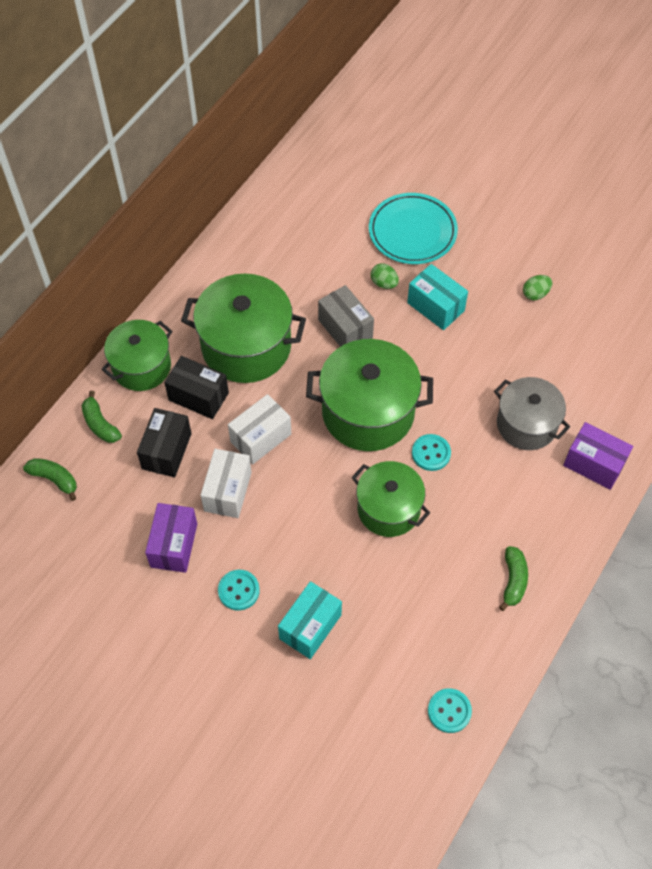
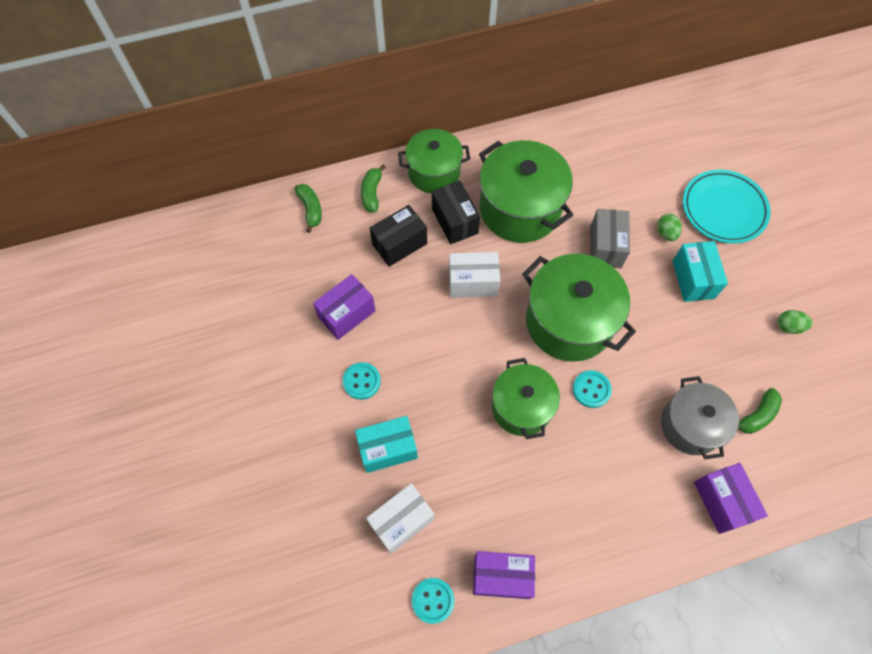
camera: 40 degrees right, 5 degrees up
(228, 491) = (416, 304): white box -> white box (402, 521)
(484, 649) = (501, 576): none -> purple box
(513, 580) = (571, 541): green banana -> green banana (757, 415)

